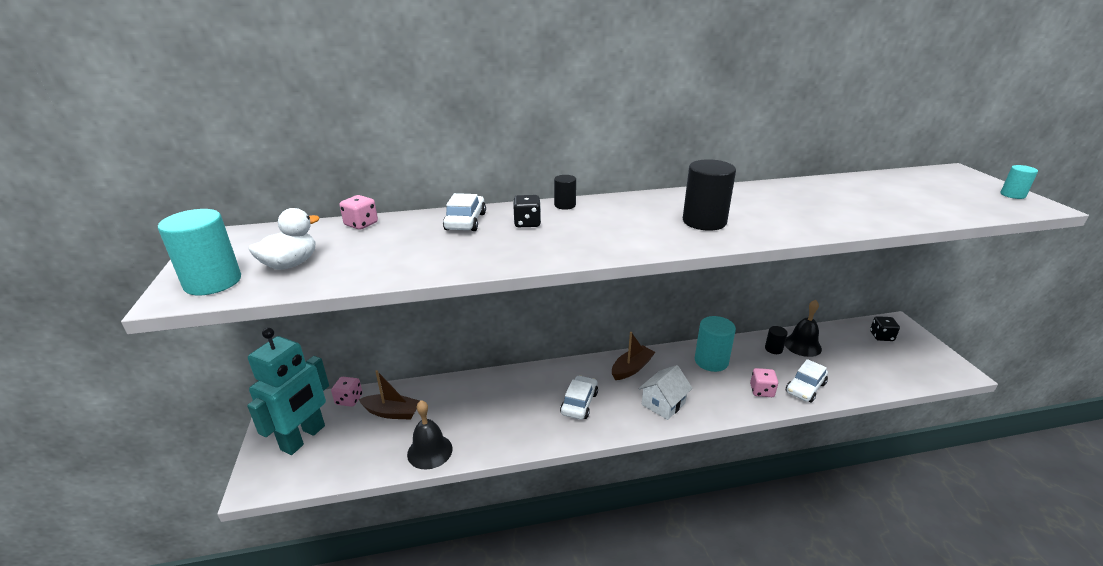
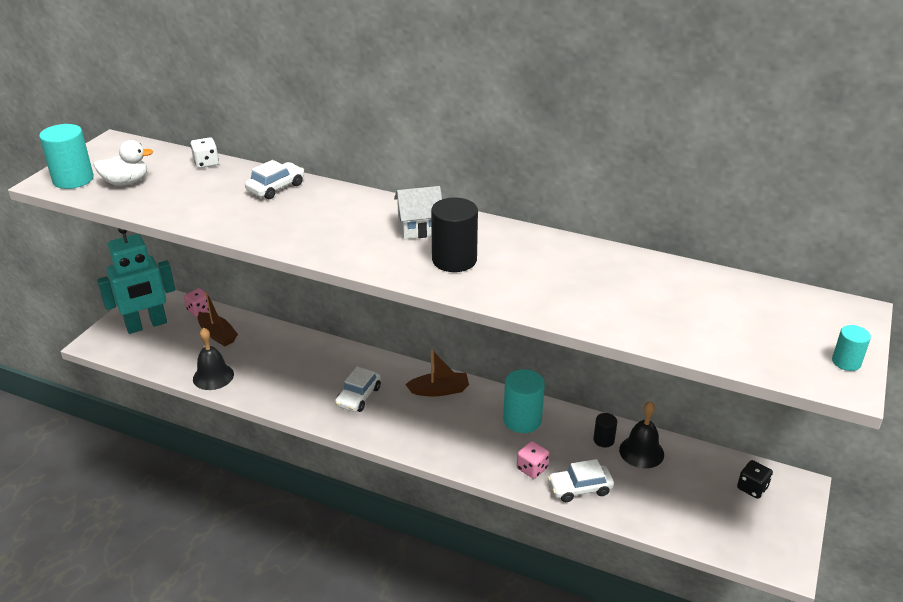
camera: 35 degrees right, 5 degrees up
(361, 224) = (206, 163): pink dice -> white dice
(527, 223) = (316, 206): black dice -> none
(565, 205) = (371, 200): black cylinder -> none
(579, 403) = (358, 396): white car -> white car turned 150 degrees clockwise
(663, 404) = (426, 432): white house -> white house (419, 228)

